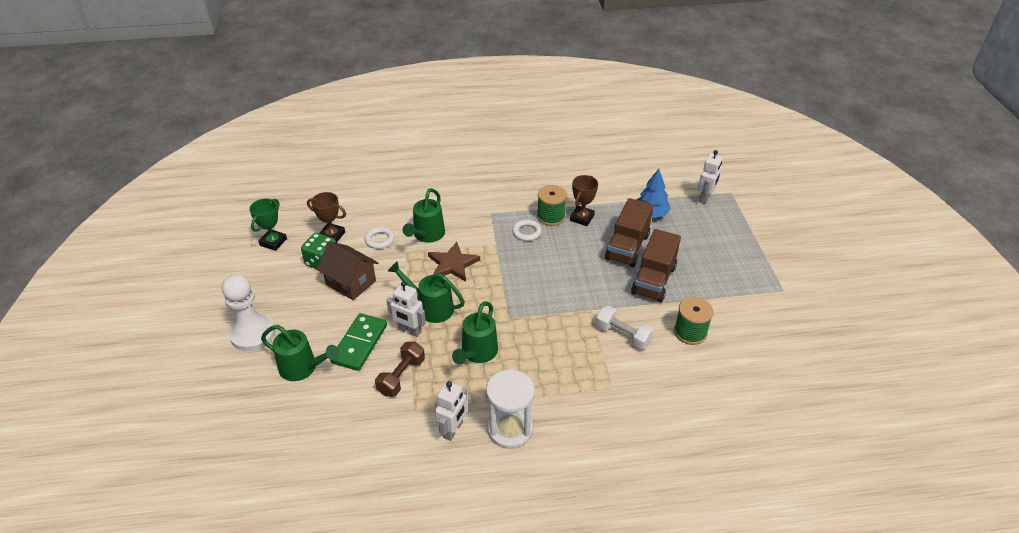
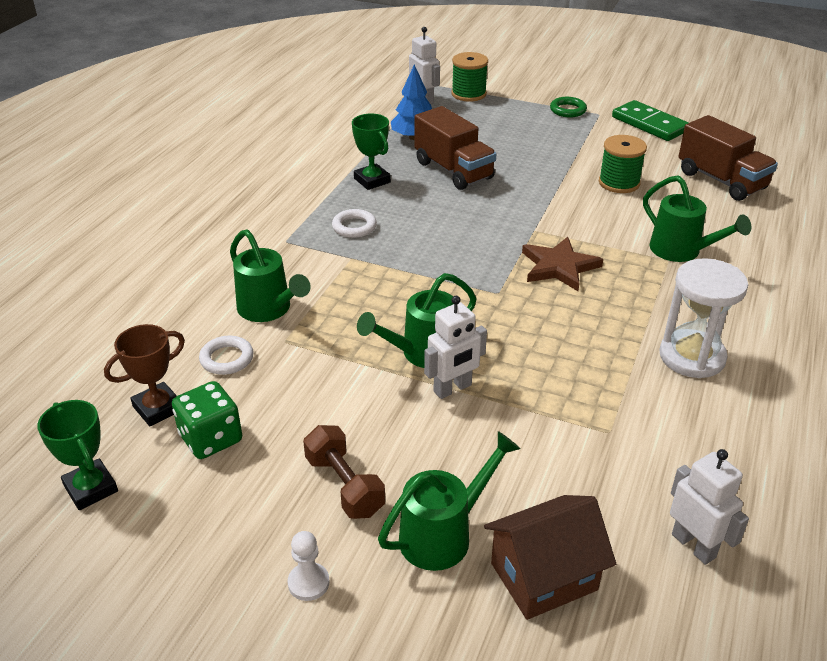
camera: 60 degrees left, 5 degrees down
(253, 334) = (308, 583): white pawn -> white pawn, size x0.46
(351, 283) = (294, 419): brown house -> brown house (544, 576)
(359, 343) = (439, 450): green domino -> green domino (649, 124)
(401, 376) = (538, 425): brown dumbbell -> brown dumbbell (344, 485)
(452, 264) = (354, 306): brown star -> brown star (559, 267)
(453, 430) = (667, 406): white robot -> white robot (694, 545)
(477, 353) = (543, 340): green watering can -> green watering can (681, 251)
(551, 216) = (345, 200): green spool -> green spool (468, 94)
(582, 218) = (372, 180): brown trophy -> green trophy
(623, 335) = (592, 224): white dumbbell -> none
(653, 280) = (522, 174): brown truck -> brown truck (721, 181)
(770, 271) = (568, 110): none -> green ring

